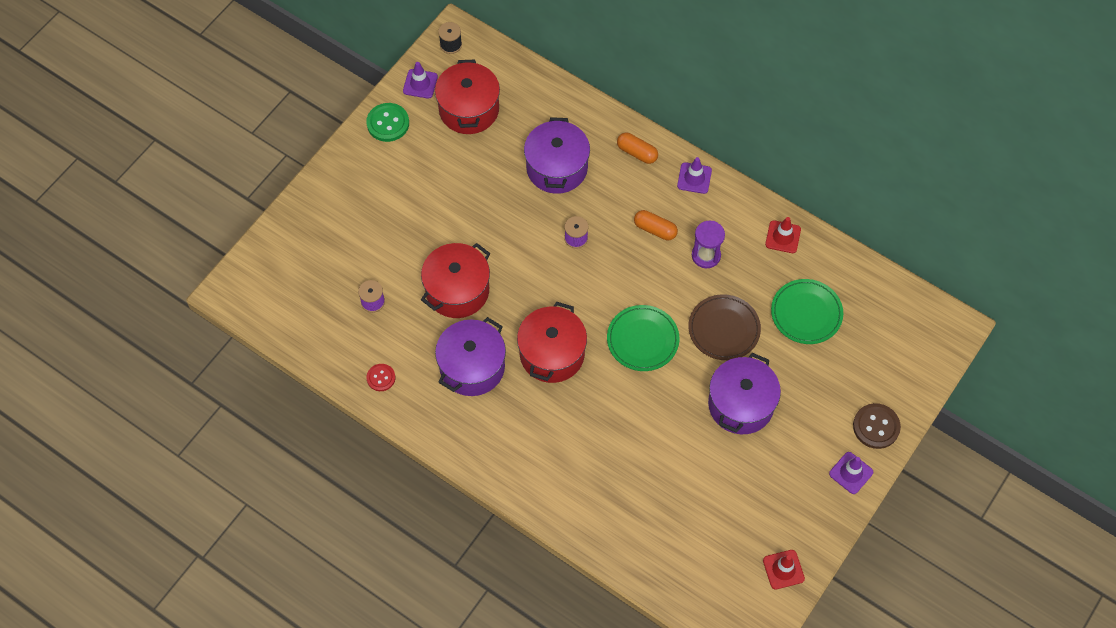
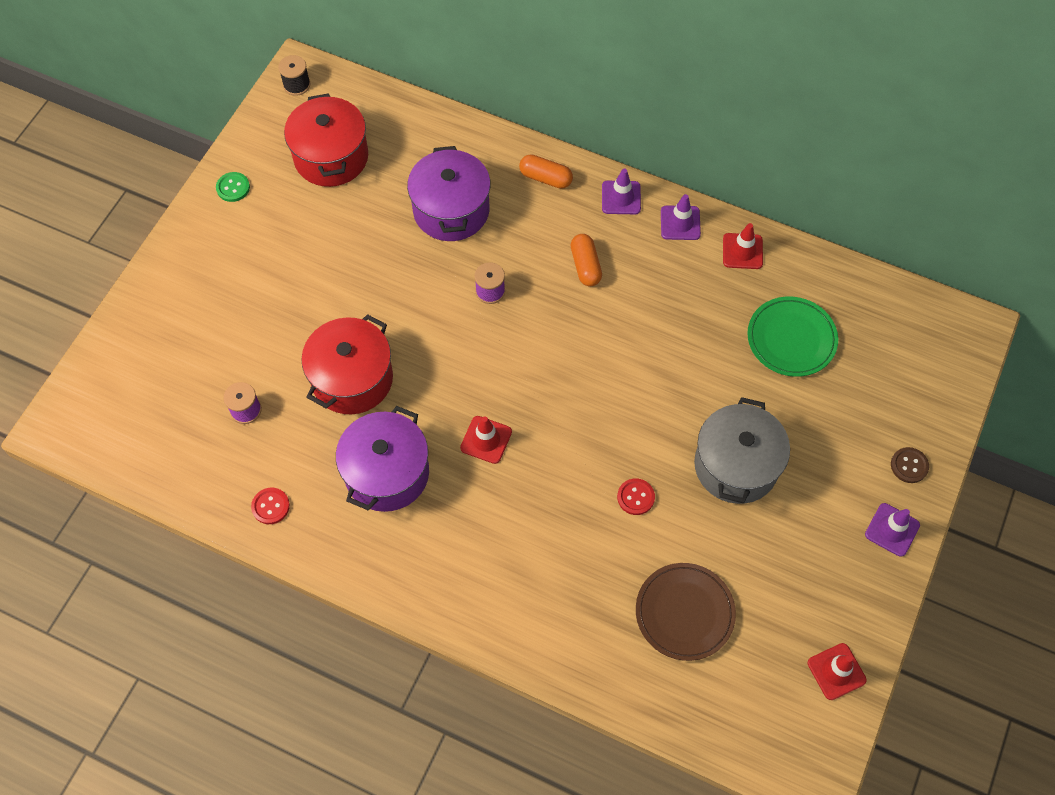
camera: 10 degrees left, 0 degrees up
(388, 123) = (233, 188): green button -> green button, size x0.63
(420, 84) = (266, 135): purple traffic cone -> purple traffic cone (680, 223)
(552, 354) = (486, 440): red pot -> red traffic cone
(642, 340) = (597, 403): green plate -> none
(655, 229) = (585, 266): orange capsule -> orange capsule turned 60 degrees clockwise
(658, 416) = (635, 497): none -> red button
(706, 255) = (654, 288): purple hourglass -> none
(724, 329) = (695, 374): brown plate -> brown plate (684, 613)
(740, 404) = (736, 465): purple pot -> grey pot
(876, 427) = (909, 466): brown button -> brown button, size x0.63

